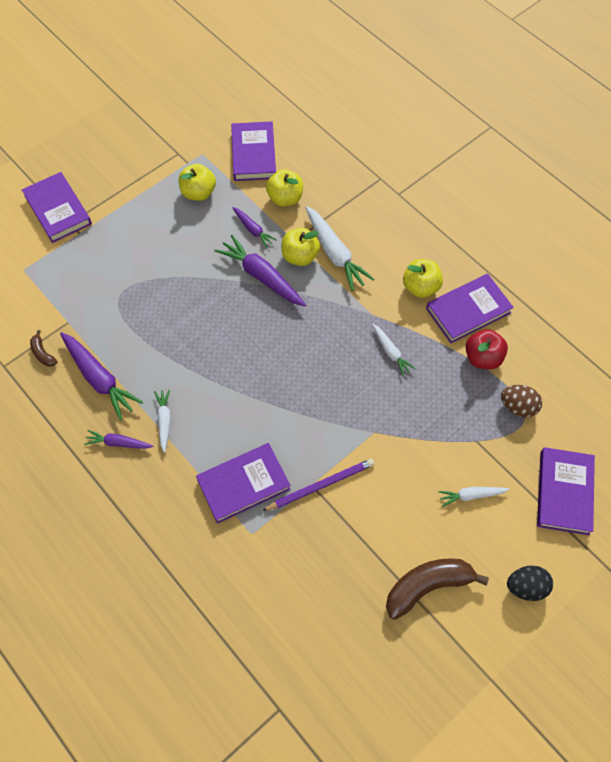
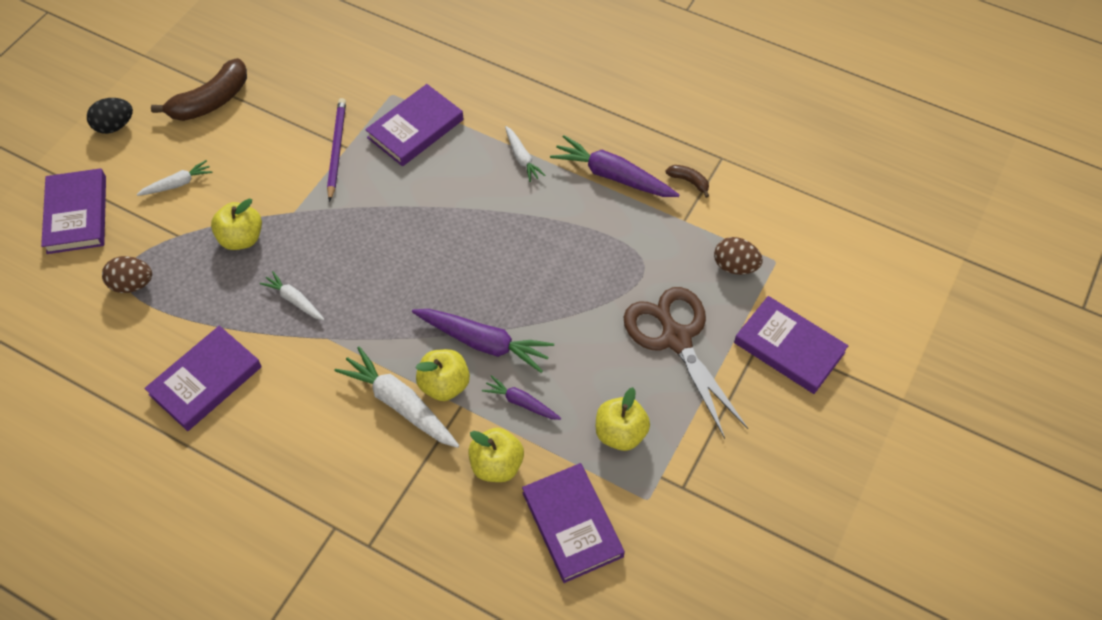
camera: 160 degrees right, 5 degrees down
(55, 275) = (735, 266): none -> brown egg
(118, 443) = (558, 126): purple carrot -> none
(128, 238) = (676, 339): none -> brown scissors
(321, 485) = (336, 149): purple pencil -> purple pencil turned 135 degrees clockwise
(420, 287) = (273, 393): yellow apple -> yellow apple (241, 238)
(482, 358) = (180, 327): red apple -> none

